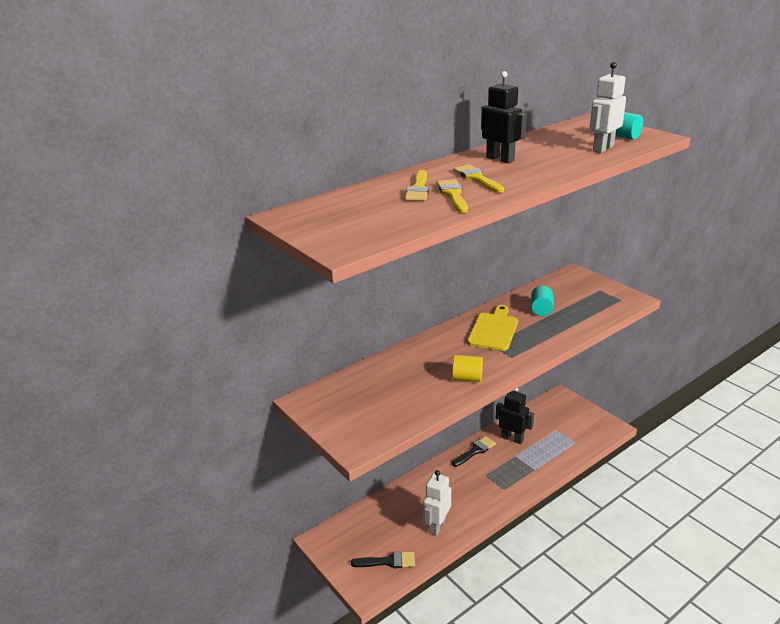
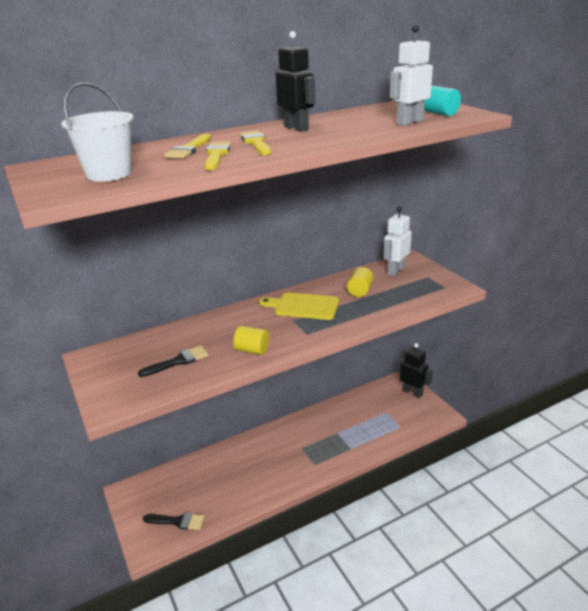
camera: 10 degrees right, 0 degrees up
(370, 221) = (109, 174): none -> white bucket
(437, 526) = (237, 492): white robot -> white robot (395, 271)
(475, 451) = (301, 424): black brush -> black brush (178, 361)
(493, 330) = (303, 306): yellow cutting board -> yellow cutting board turned 105 degrees counterclockwise
(512, 438) = (340, 416): black robot -> black robot (412, 392)
(541, 310) = (360, 291): turquoise cylinder -> yellow cylinder

